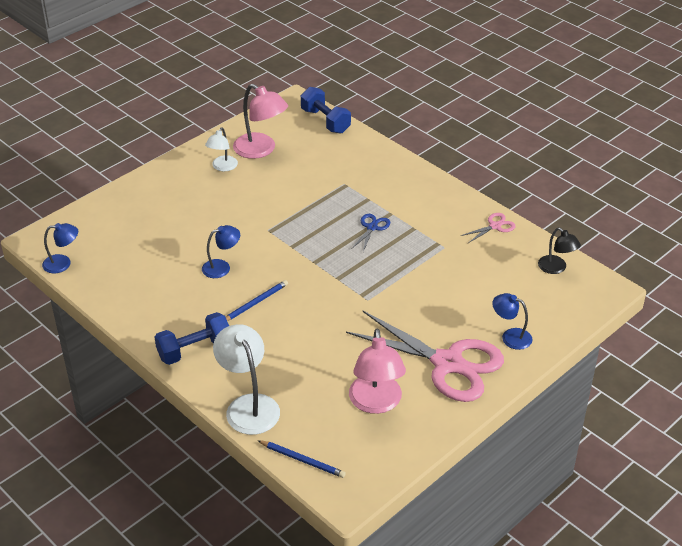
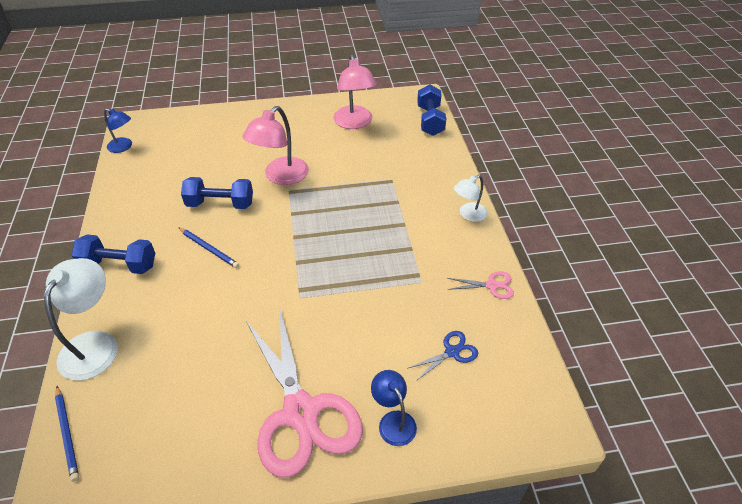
camera: 35 degrees right, 5 degrees up
(222, 167) = (312, 124): white lamp -> white lamp (468, 215)
(222, 267) = (220, 204): blue lamp -> blue dumbbell
(255, 303) = (209, 249): blue pencil -> blue pencil turned 45 degrees clockwise
(372, 227) = (374, 229): blue scissors -> blue scissors (452, 352)
(376, 403) = (192, 414): pink lamp -> pink lamp (281, 177)
(556, 268) = (516, 367): black lamp -> none

